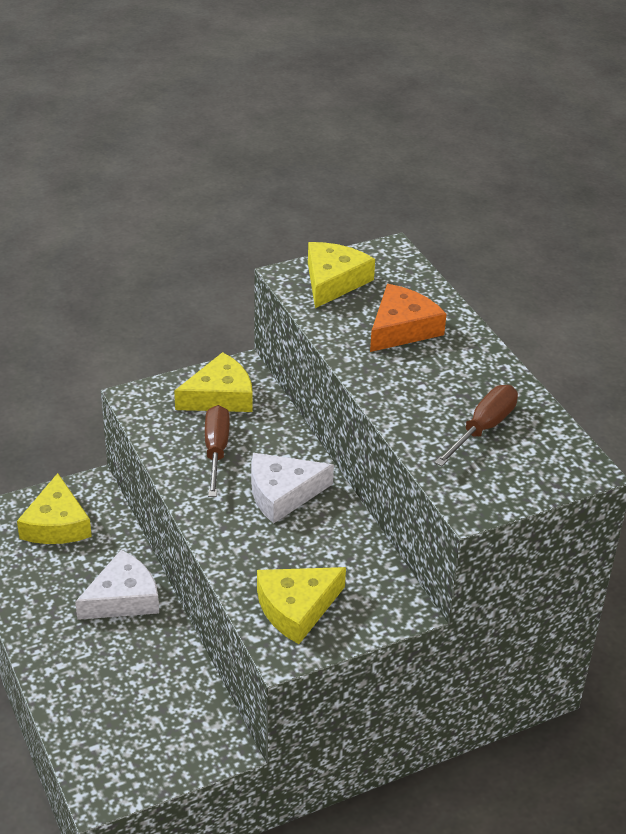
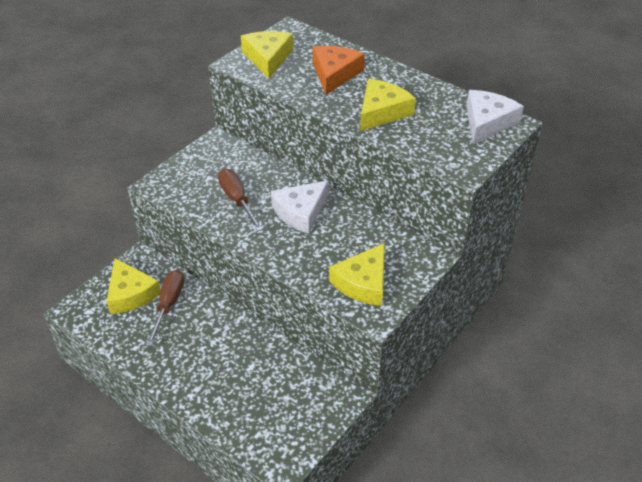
camera: 25 degrees left, 5 degrees up
(123, 598) = (210, 325): white cheese -> white cheese (487, 122)
(220, 396) = (214, 164): yellow cheese -> yellow cheese (382, 112)
(483, 428) = (433, 119): brown screwdriver -> brown screwdriver (168, 304)

